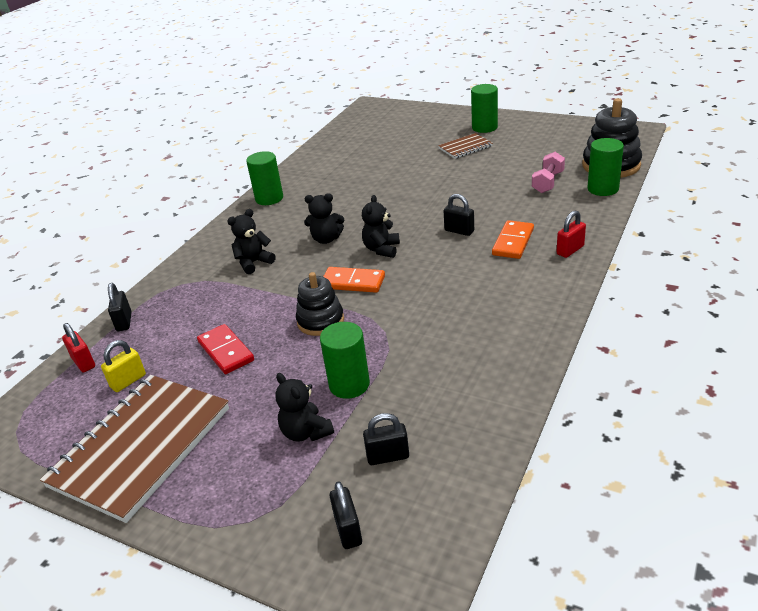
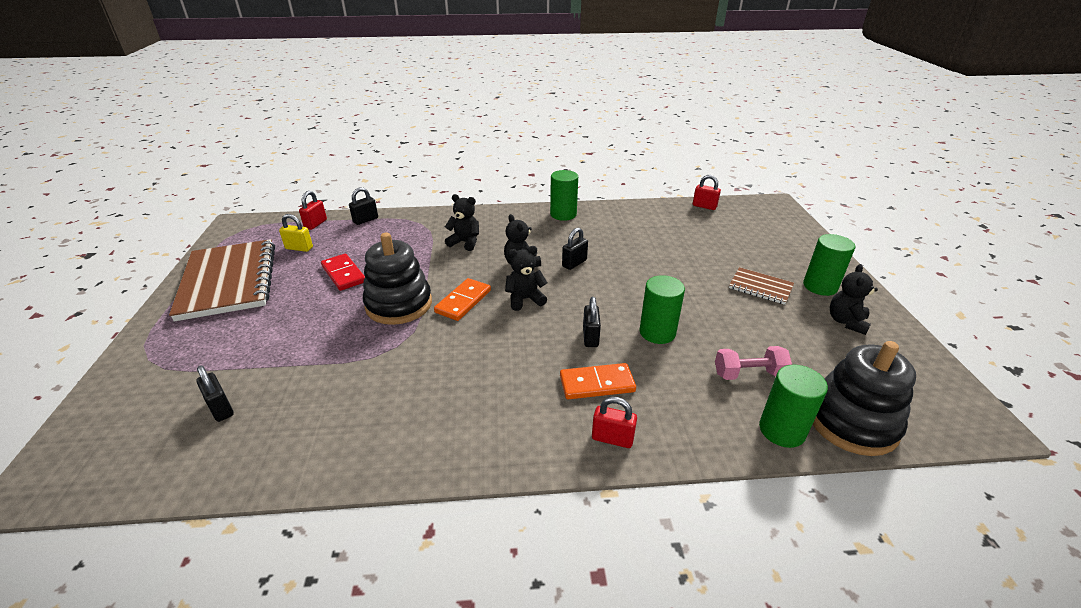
camera: 55 degrees right, 0 degrees up
(141, 447) = (228, 281): brown notebook -> brown notebook turned 75 degrees clockwise
(226, 351) = (344, 274): red domino -> red domino turned 60 degrees counterclockwise
(306, 432) = (250, 350): black teddy bear -> black teddy bear (846, 322)
(320, 321) = (399, 304): black stacking toy -> black stacking toy, size x1.50
(338, 132) = (704, 206): none -> red padlock
(348, 530) = (131, 416): black padlock -> black padlock (574, 263)
(349, 384) = (315, 351): green cylinder -> green cylinder (657, 332)
(353, 282) = (463, 301): orange domino -> orange domino turned 45 degrees clockwise

